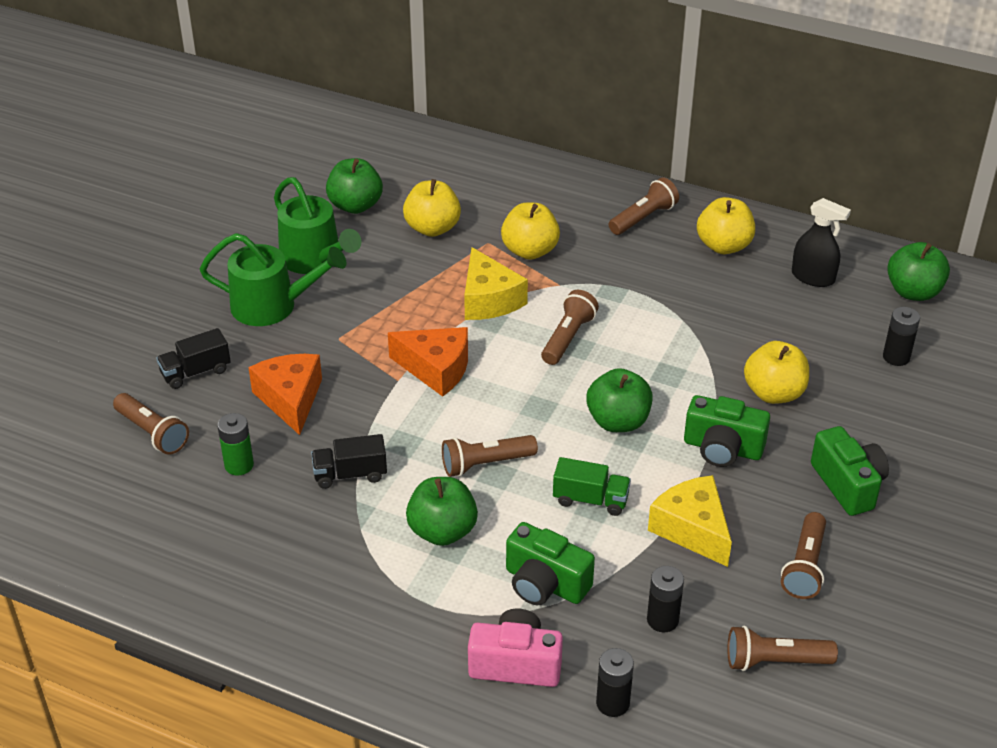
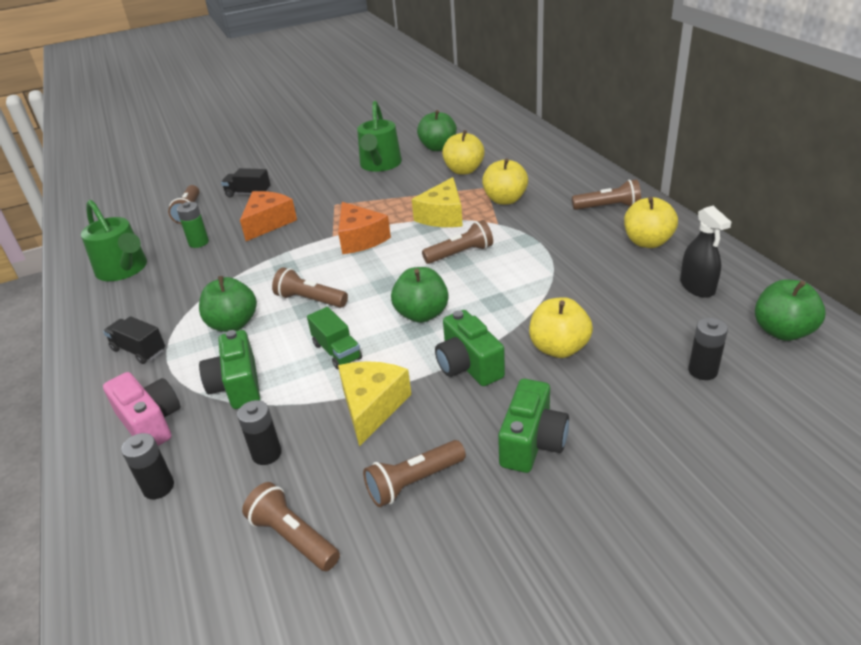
camera: 45 degrees right, 5 degrees down
(272, 306) = (327, 178): green watering can -> green watering can (124, 269)
(350, 474) = (237, 271): black truck -> black truck (139, 350)

